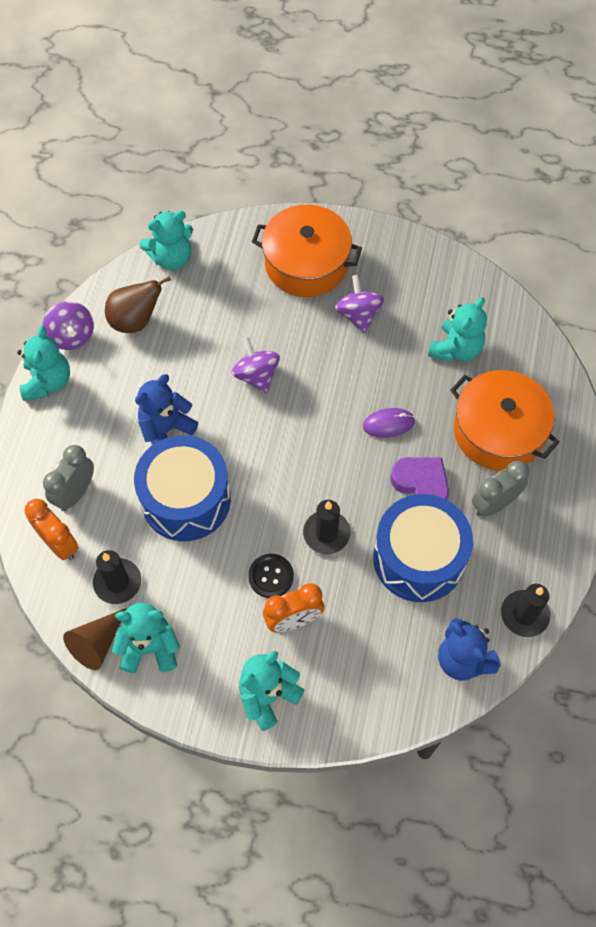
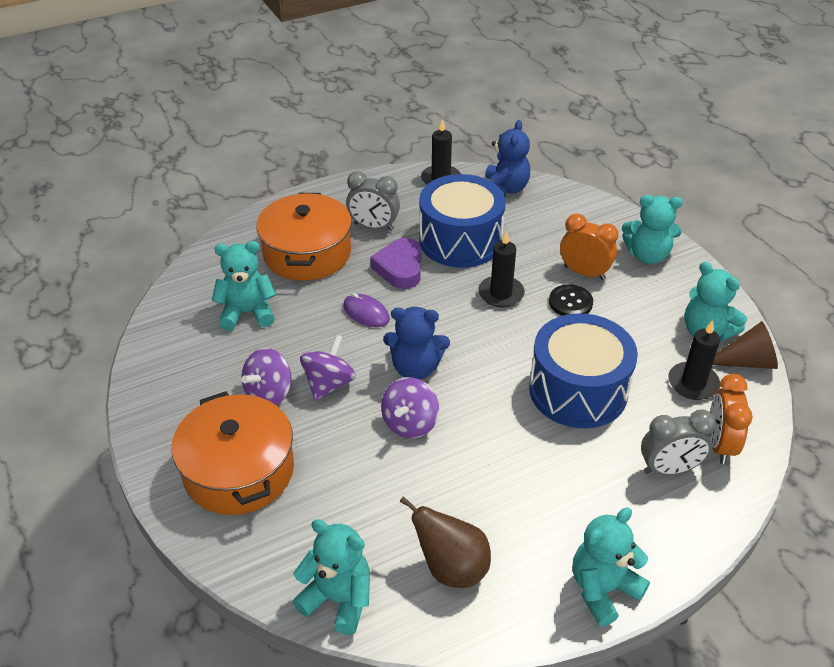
camera: 130 degrees left, 20 degrees down
(72, 336) = (531, 615): purple spinning top -> purple spinning top (329, 384)
(166, 430) = (536, 450): blue teddy bear -> blue teddy bear (415, 368)

